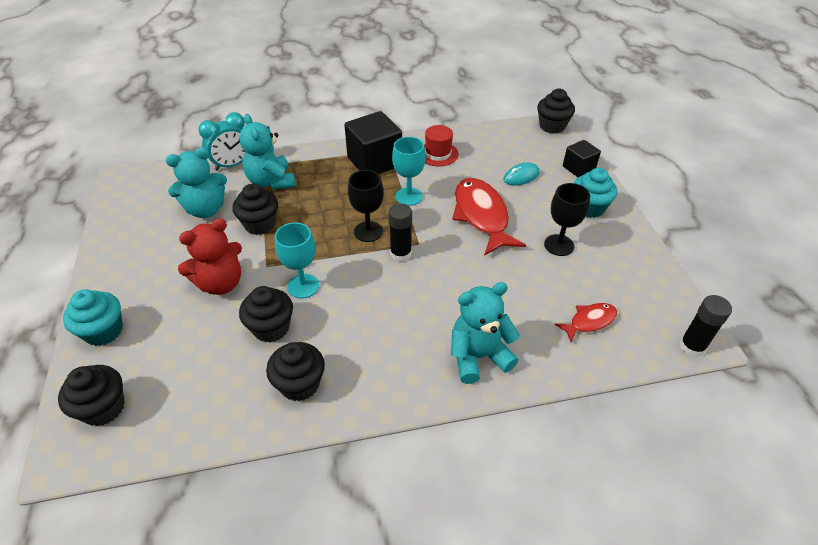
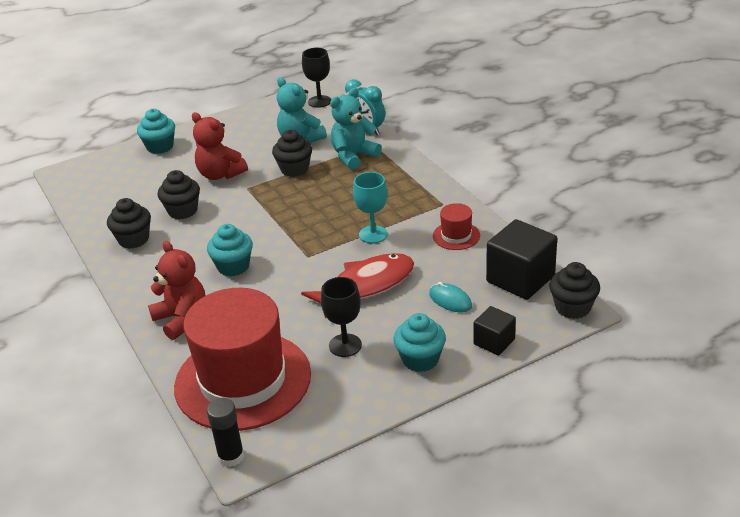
camera: 75 degrees right, 10 degrees down
(104, 408) = (99, 171): black cupcake -> none
(303, 286) = (231, 211): turquoise goblet -> none
(368, 231) = (311, 225): black goblet -> black goblet (319, 101)
(374, 162) = (417, 201): black cube -> black cube (520, 279)
(400, 254) = (289, 250): black glue stick -> none
(406, 300) = (233, 266): none -> turquoise cupcake
(478, 356) = (182, 319): turquoise teddy bear -> red teddy bear
(589, 321) = (243, 380): red fish -> red hat

